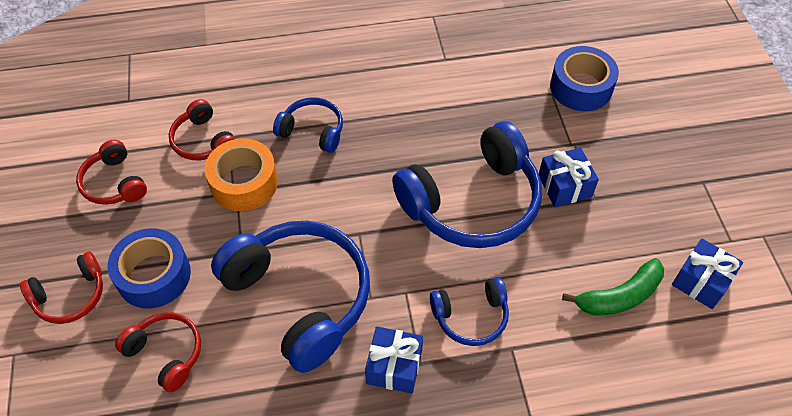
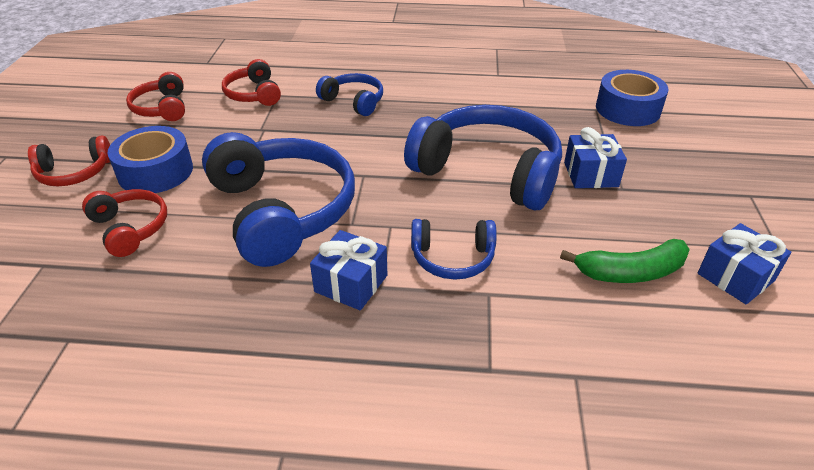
camera: 15 degrees right, 15 degrees down
(244, 183) = (274, 124): orange tape -> none
(472, 202) = (488, 171): blue headphones -> blue headphones turned 135 degrees counterclockwise

